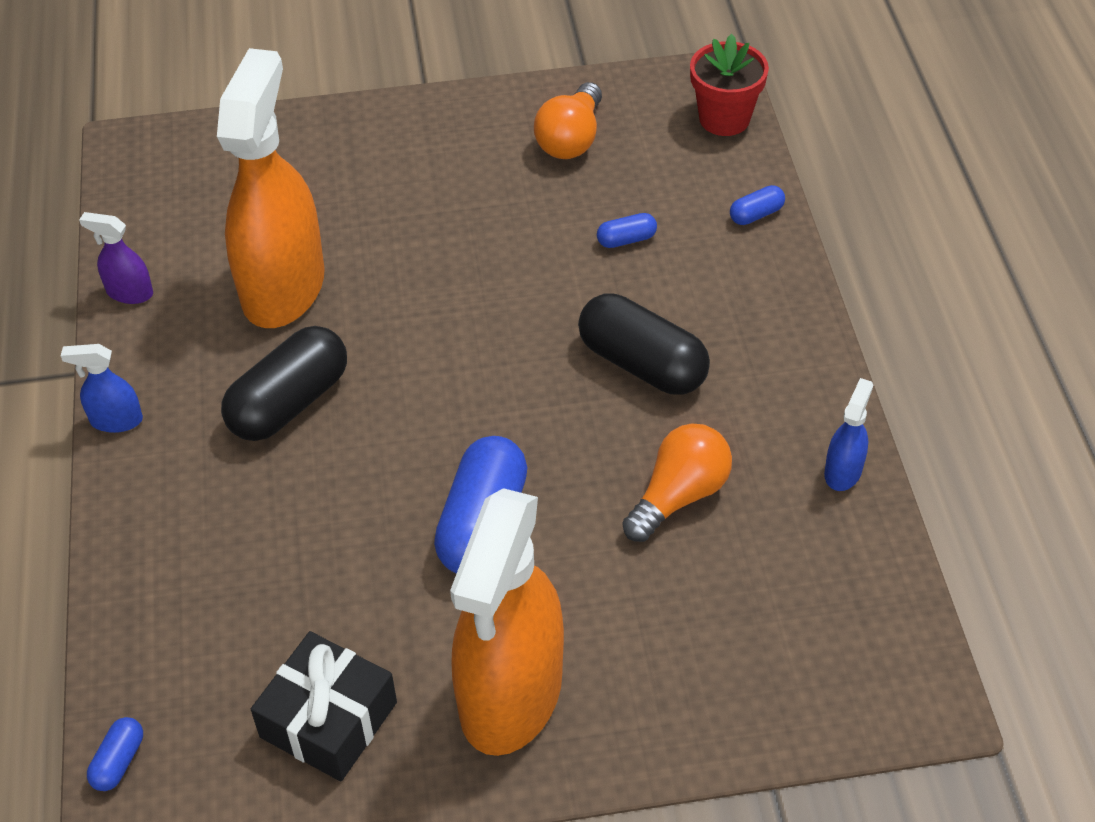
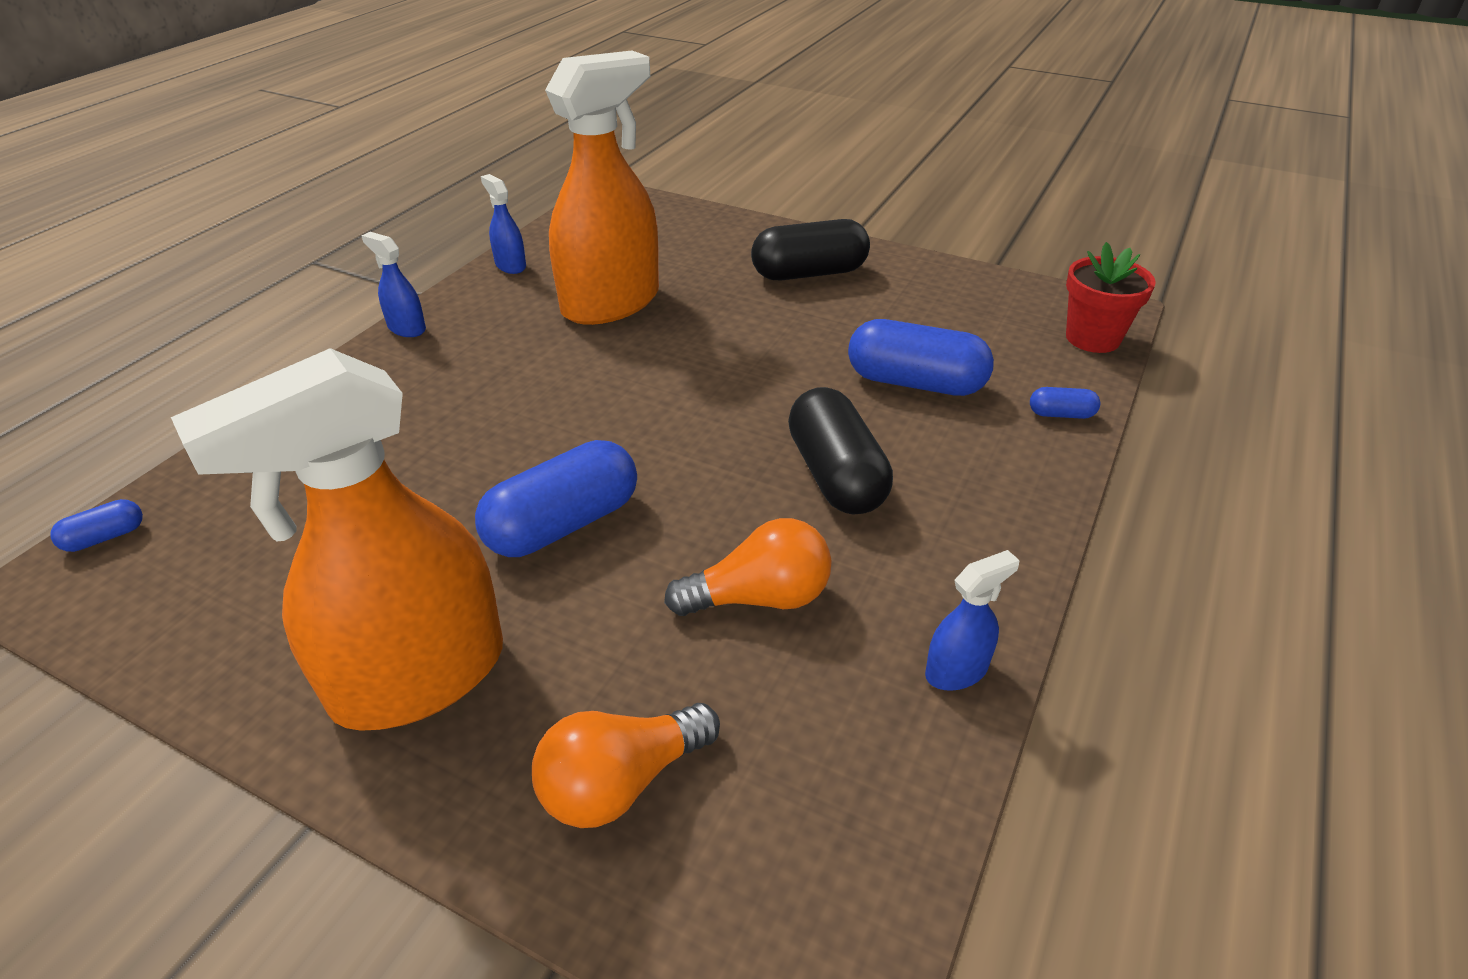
camera: 35 degrees right, 10 degrees down
(129, 292) = (510, 265): purple spray bottle -> blue spray bottle
(289, 403) = (526, 370): black capsule -> black capsule (809, 273)
(329, 720) = (265, 602): black gift -> none
(571, 139) = (935, 302): orange light bulb -> orange light bulb (621, 782)
(626, 239) = (915, 382): blue capsule -> blue capsule, size x2.19

